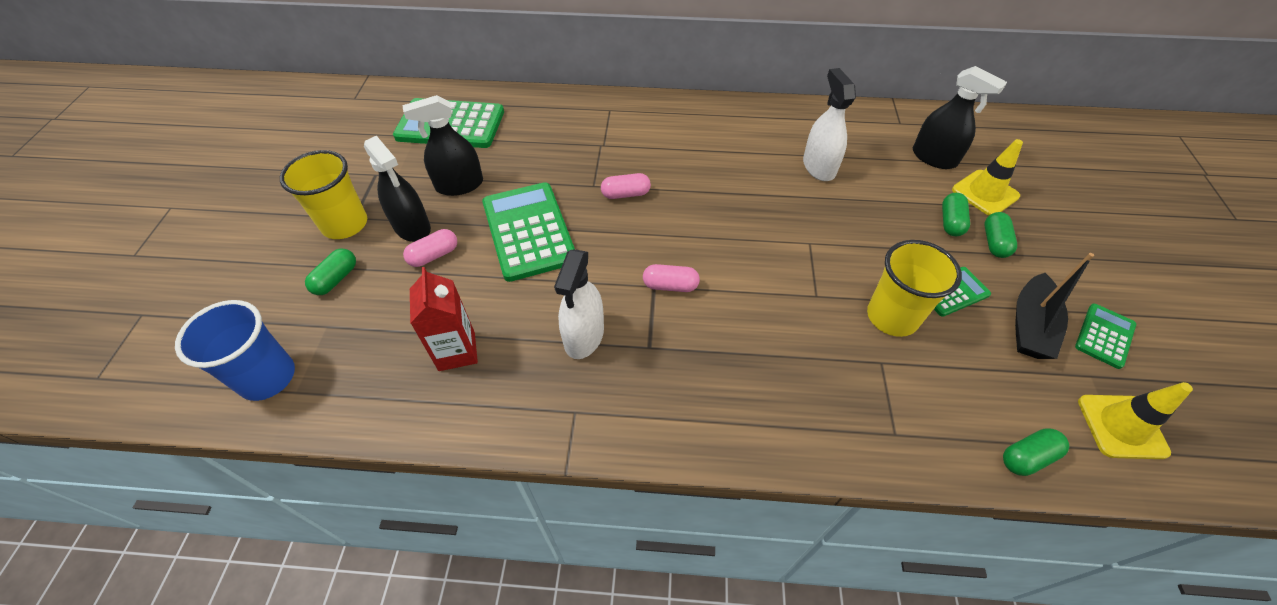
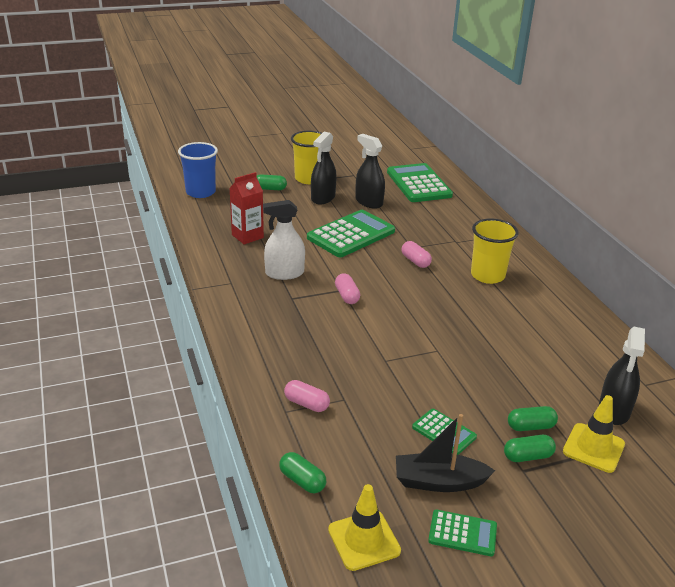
camera: 65 degrees right, 20 degrees down
(434, 255) = (307, 210): pink capsule -> pink capsule (306, 404)
(819, 167) = (531, 343): white spray bottle -> none
(892, 317) = (392, 400): yellow cup -> yellow cup (487, 275)

